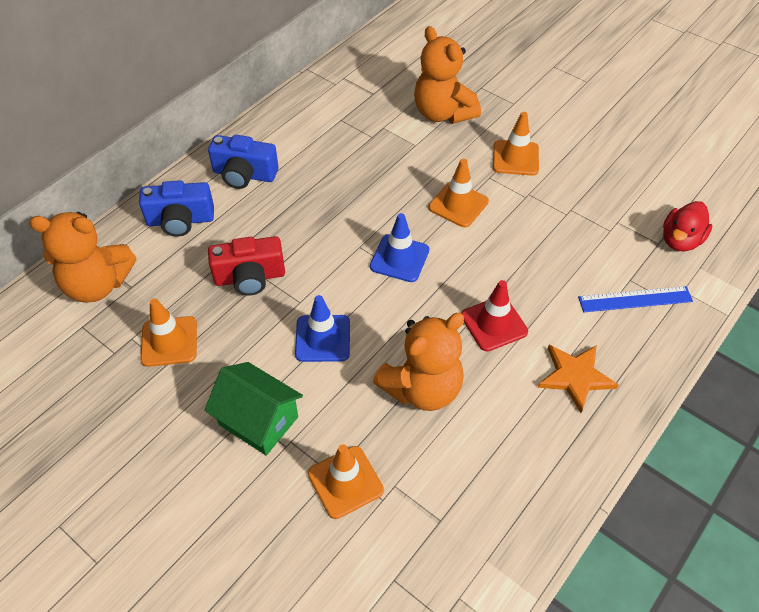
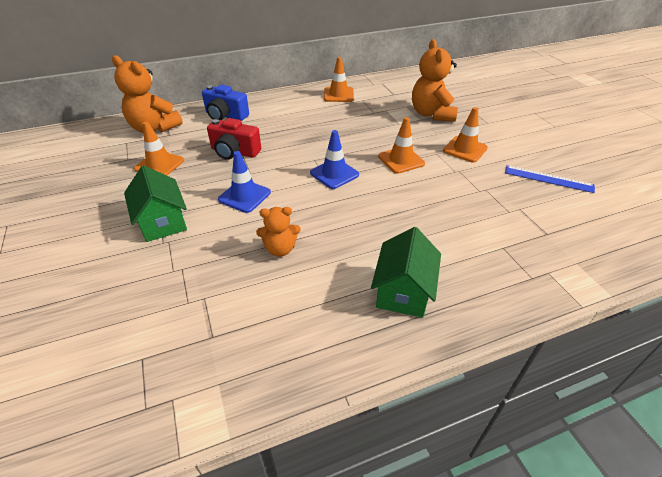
camera: 30 degrees right, 10 degrees down
(244, 175) = (281, 107): blue camera -> none
(345, 482) = (175, 280): orange traffic cone -> orange traffic cone (338, 95)
(422, 388) = (280, 249): orange teddy bear -> orange teddy bear, size x0.58
(494, 324) = (367, 232): red traffic cone -> none
(575, 377) = (403, 291): orange star -> green house
(635, 299) = (497, 262): blue ruler -> blue ruler (548, 179)
(680, 240) = (569, 239): red duck -> none

